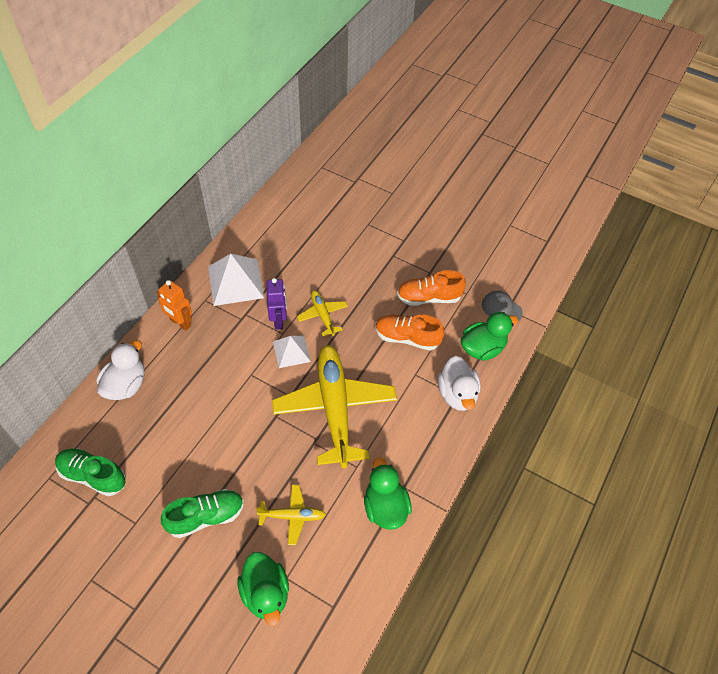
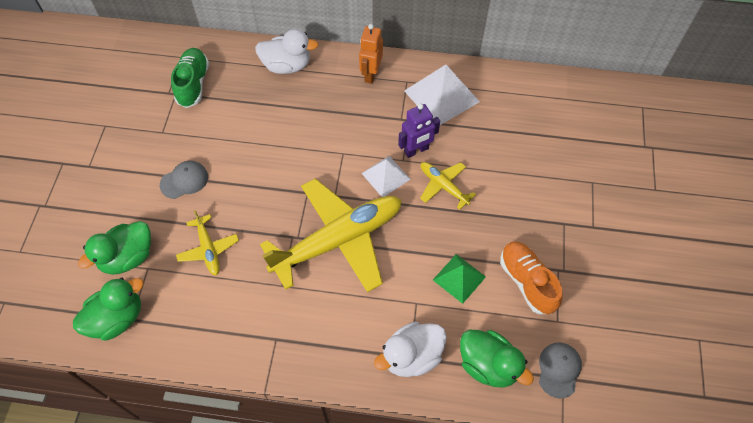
camera: 70 degrees right, 5 degrees up
(206, 517) = (184, 180): green shoe -> grey cap
(323, 315) = (443, 186): yellow plane -> yellow plane turned 90 degrees counterclockwise
(385, 507) = (246, 329): green duck -> green duck (117, 318)
(407, 338) = (459, 278): orange shoe -> green pyramid

